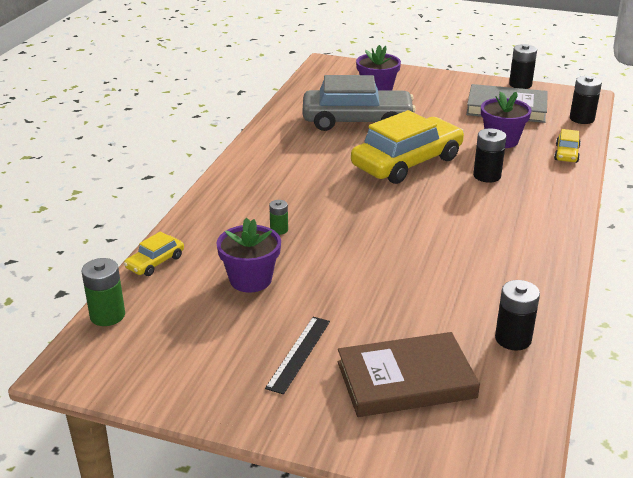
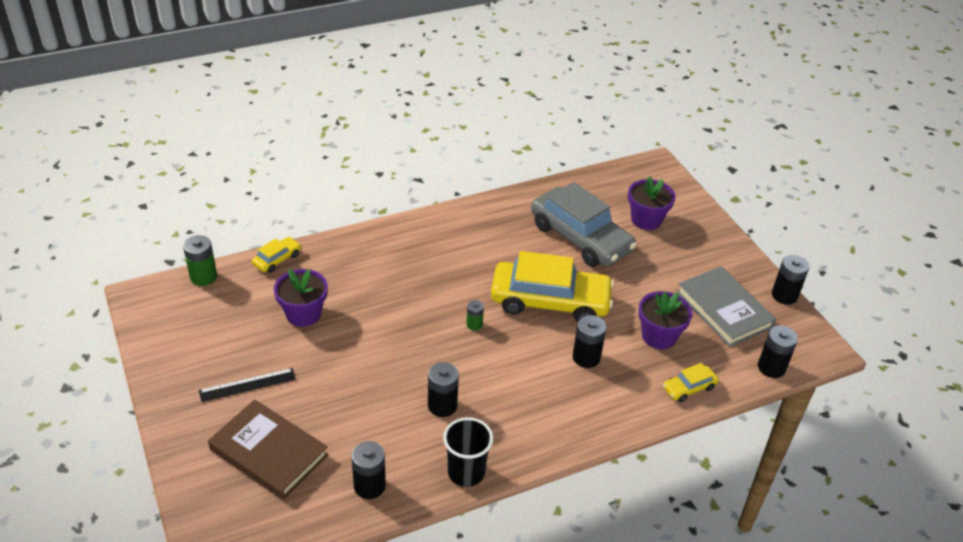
camera: 45 degrees right, 10 degrees up
(155, 262) = (277, 259): yellow car -> yellow car turned 135 degrees clockwise
(279, 230) = (376, 290): green battery -> green battery (474, 324)
(460, 259) = (442, 405): none -> black battery
(550, 282) = (466, 472): none -> black cup

